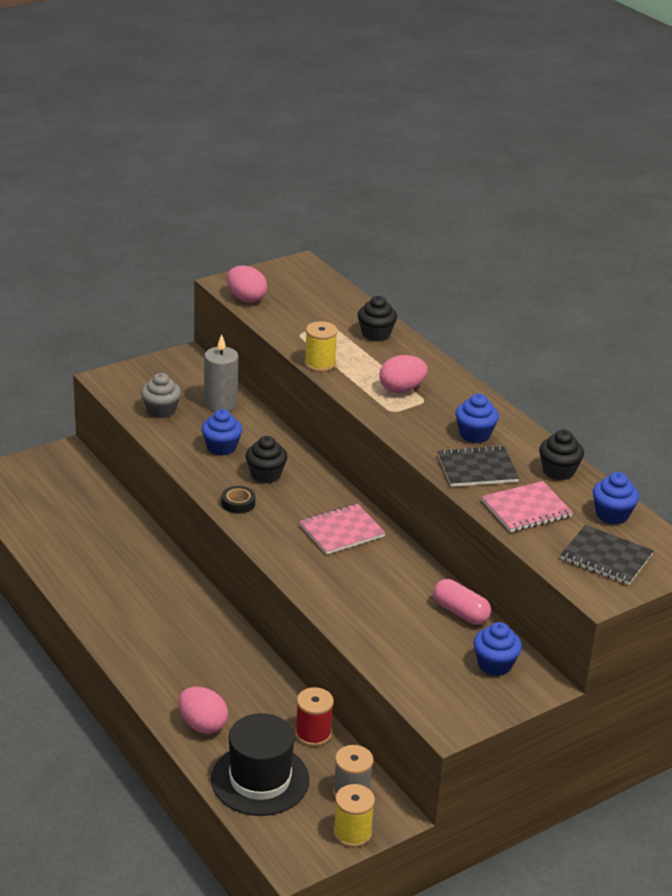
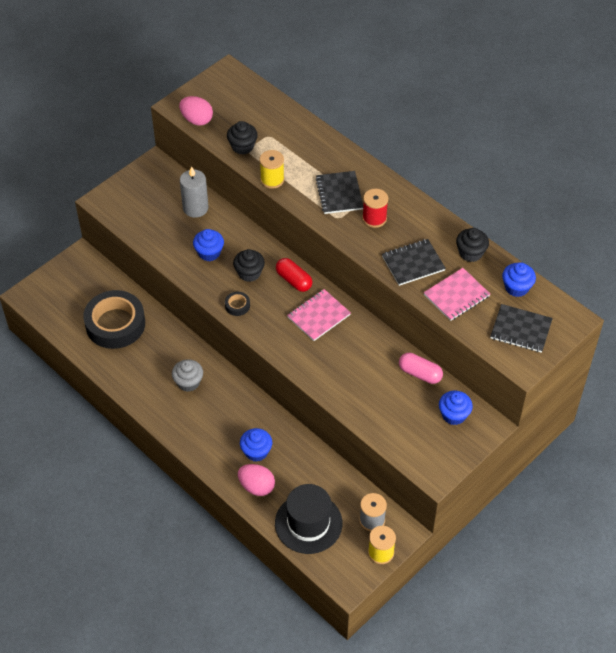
camera: 10 degrees left, 20 degrees up
(82, 523) = (115, 324): none -> black tape
(161, 410) = (153, 225): grey cupcake -> grey cupcake (188, 382)
(313, 734) = (333, 477): red spool -> red spool (374, 218)
(321, 491) = (294, 280): none -> red capsule
(376, 334) = (305, 138): black cupcake -> black cupcake (242, 146)
(401, 389) = (339, 193): pink egg -> black notebook
(475, 434) = (403, 229): blue cupcake -> blue cupcake (256, 452)

